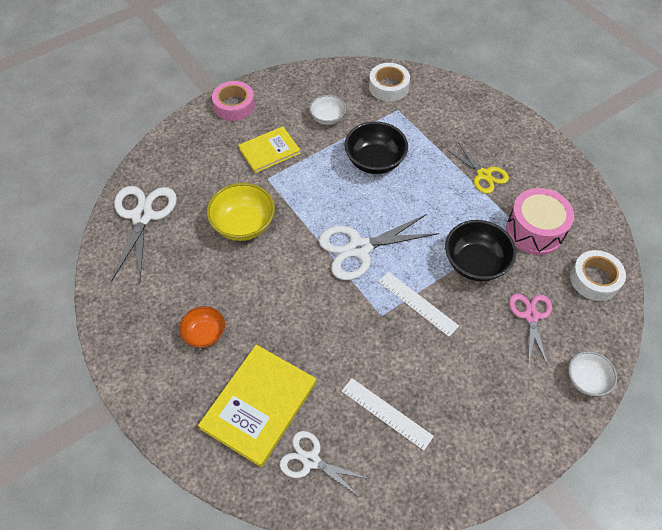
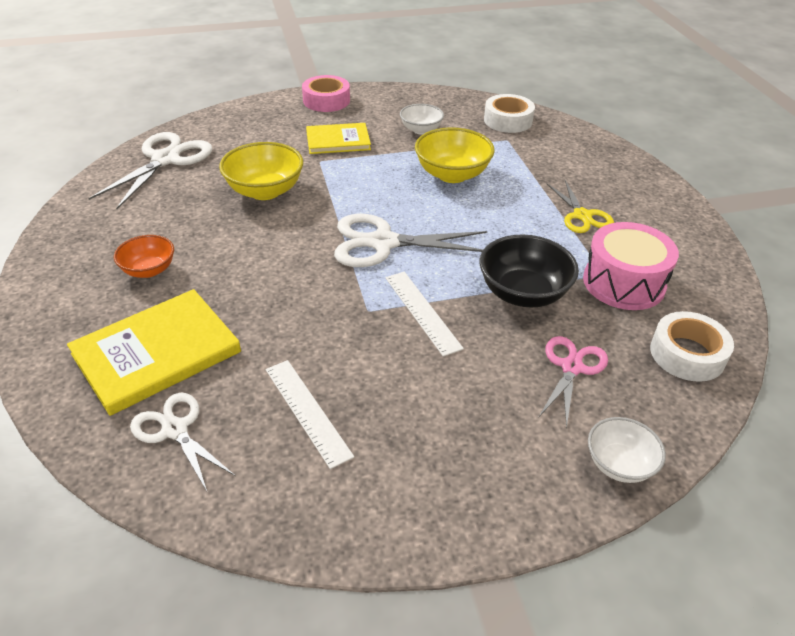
camera: 20 degrees right, 15 degrees down
(374, 161) = (452, 174): black bowl -> yellow bowl

